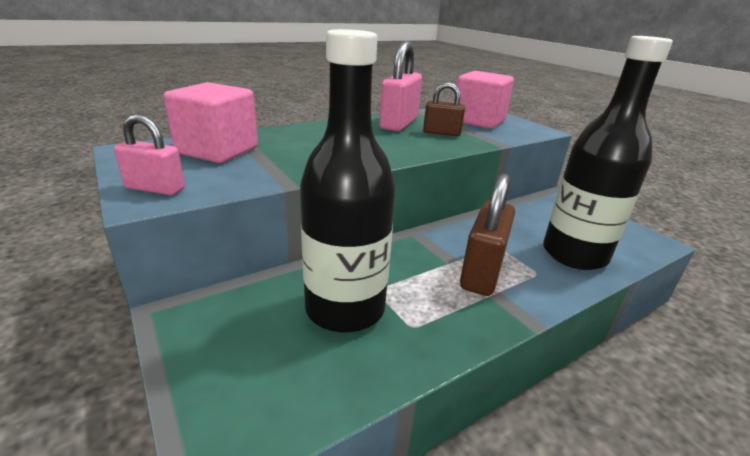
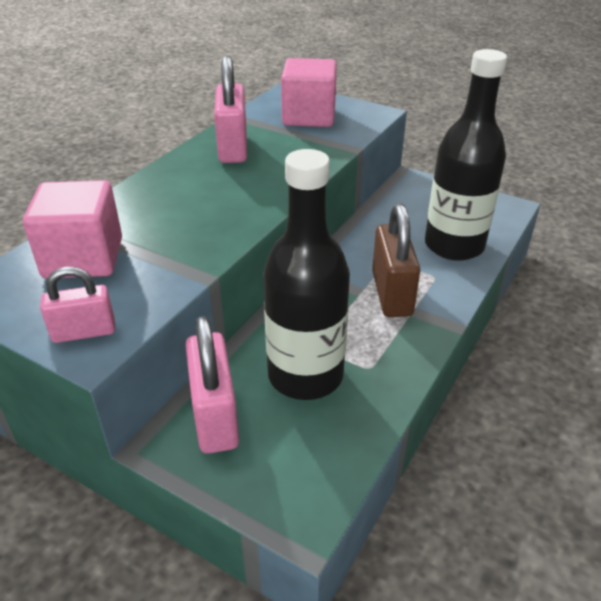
camera: 25 degrees left, 10 degrees up
(237, 310) = (215, 416): none -> pink padlock
(441, 133) = (287, 150): brown padlock -> none

